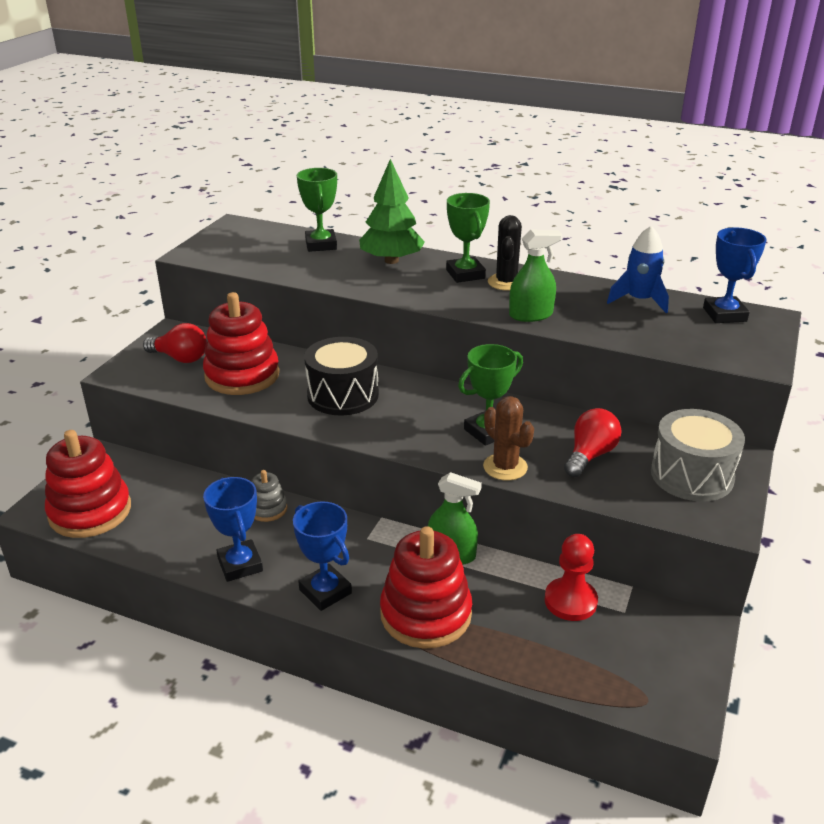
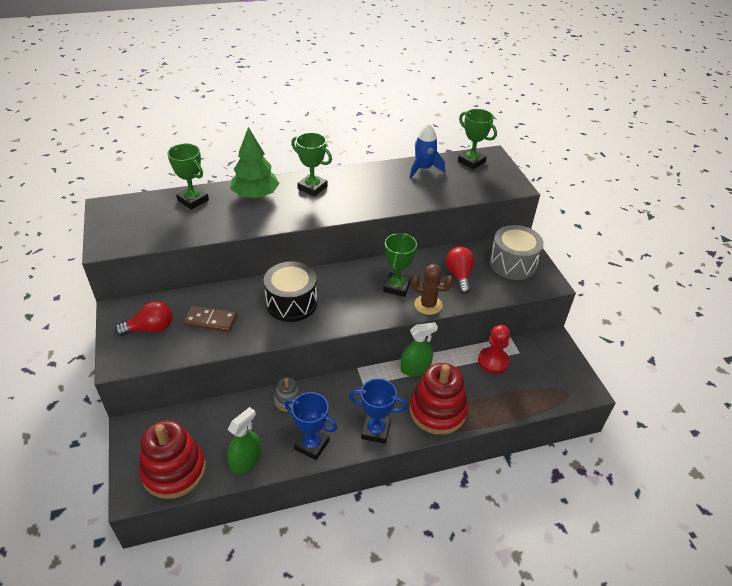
camera: 40 degrees left, 10 degrees up
(242, 375) = (211, 320): red stacking toy -> brown domino
(506, 282) = (342, 184): black cactus -> none
(531, 315) = (381, 203): green spray bottle -> green spray bottle (246, 461)
(724, 314) = (471, 161): blue trophy -> green trophy

